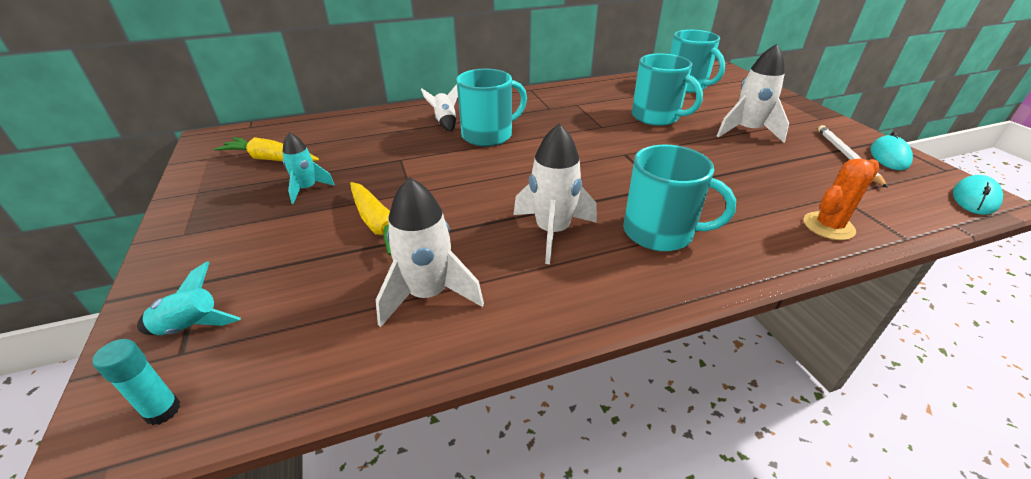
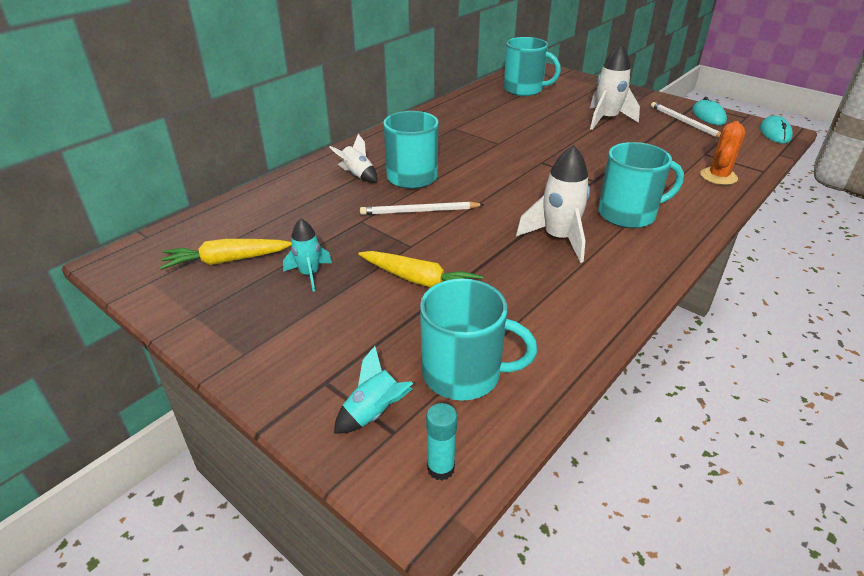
camera: 30 degrees left, 0 degrees up
(429, 294) = (527, 314): white rocket -> none
(456, 165) = (419, 211): none -> white pencil
(656, 117) = (531, 124): turquoise mug -> turquoise mug (463, 374)

